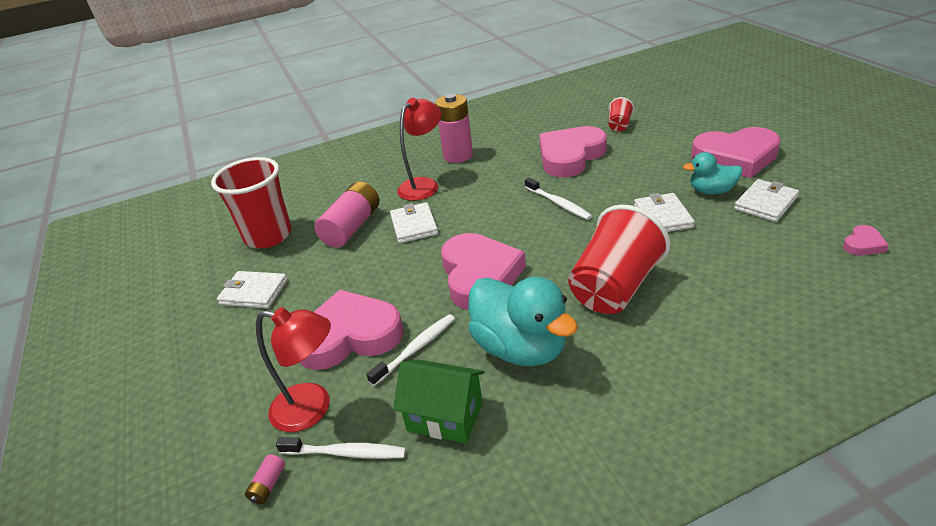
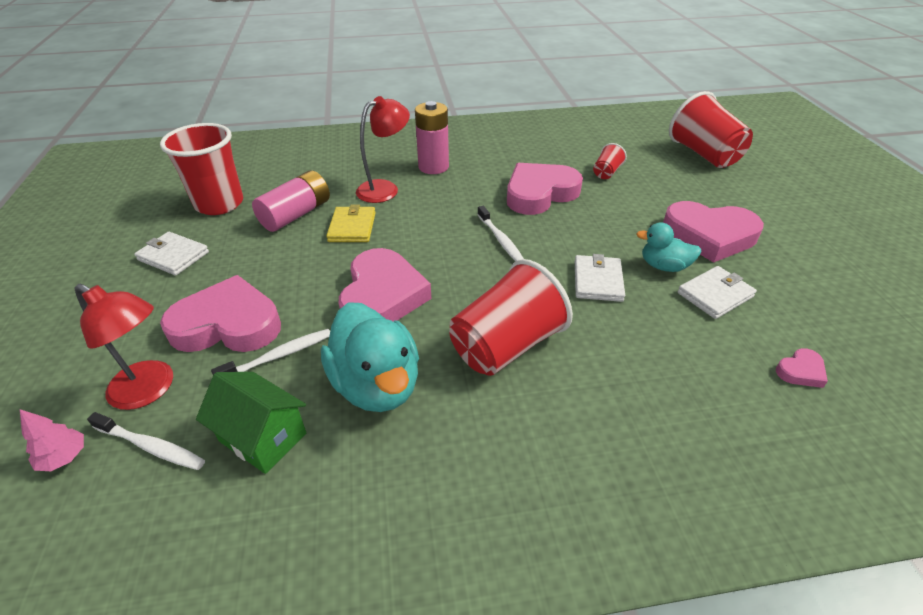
camera: 10 degrees right, 5 degrees up
(268, 485) = (64, 457): pink battery -> pink tree
(414, 225) = (352, 227): white wallet -> yellow wallet
(695, 91) = (703, 154): none -> red cup

